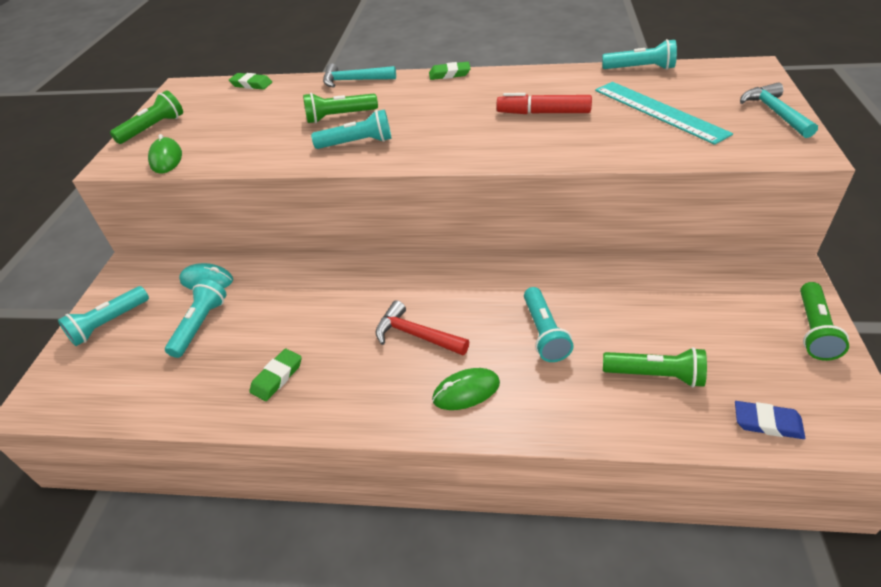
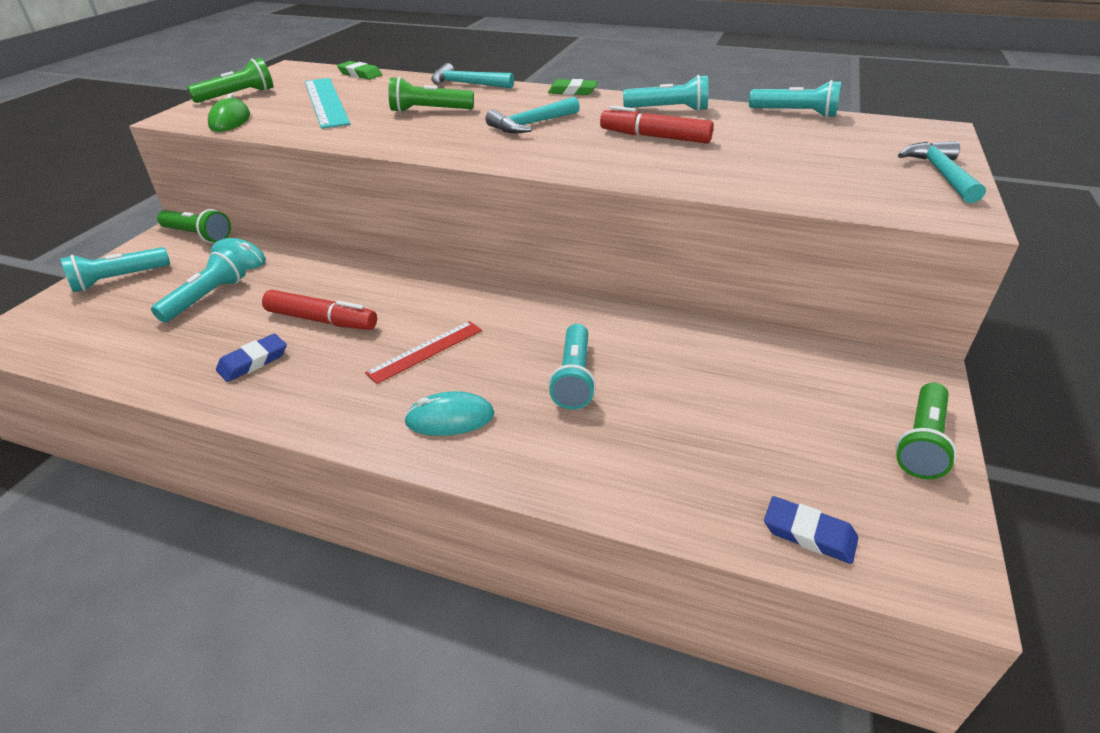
camera: 10 degrees right, 5 degrees down
(277, 377) = (253, 361): green eraser -> blue eraser
(313, 325) = (321, 320): none -> red marker
(357, 143) = (431, 135): turquoise flashlight -> turquoise flashlight (668, 109)
(415, 335) = (425, 351): red hammer -> red ruler
(435, 117) = (531, 124): none -> turquoise hammer
(466, 391) = (450, 418): green mouse -> turquoise mouse
(655, 375) = (687, 449): green flashlight -> green flashlight (198, 235)
(658, 111) = (793, 153): turquoise ruler -> turquoise ruler (325, 102)

